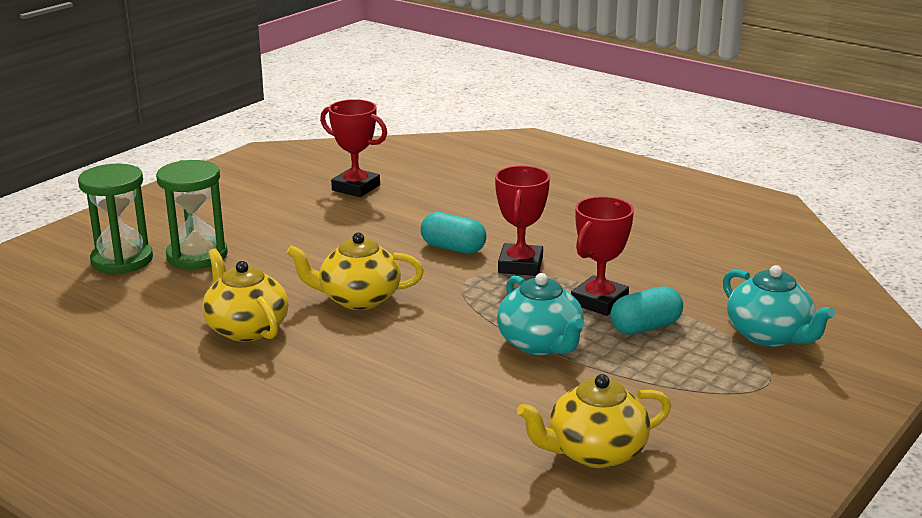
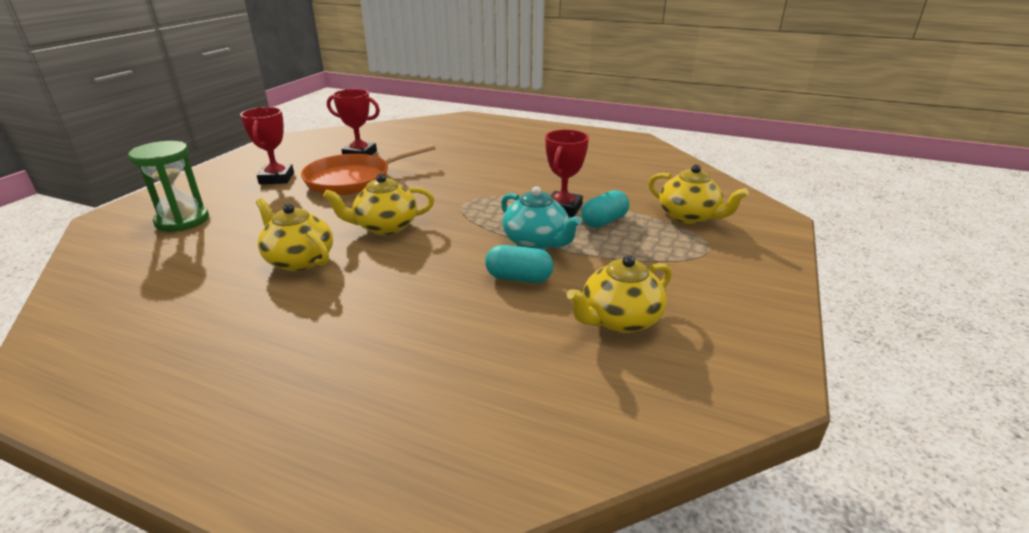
camera: 15 degrees left, 5 degrees up
(197, 256) = (246, 211): green hourglass -> none
(337, 226) = (353, 180): none -> orange pan
(453, 248) = (444, 185): turquoise capsule -> turquoise capsule (519, 278)
(520, 265) = (496, 191): red trophy -> red trophy (276, 178)
(770, 336) = (689, 217): turquoise teapot -> yellow teapot

